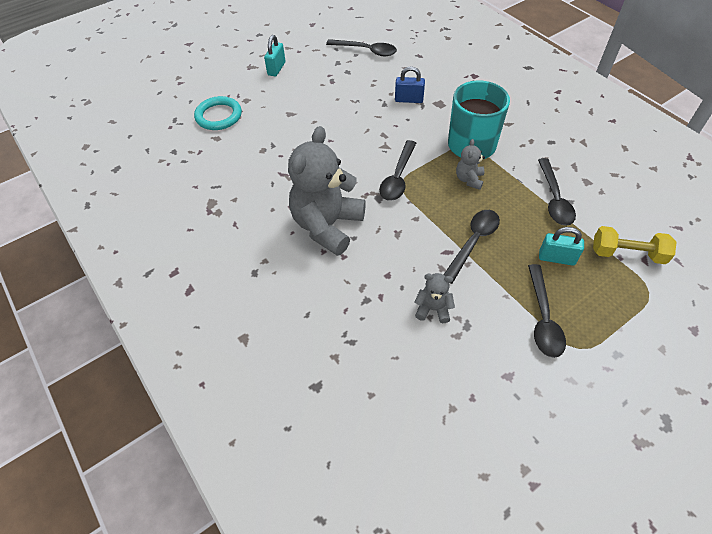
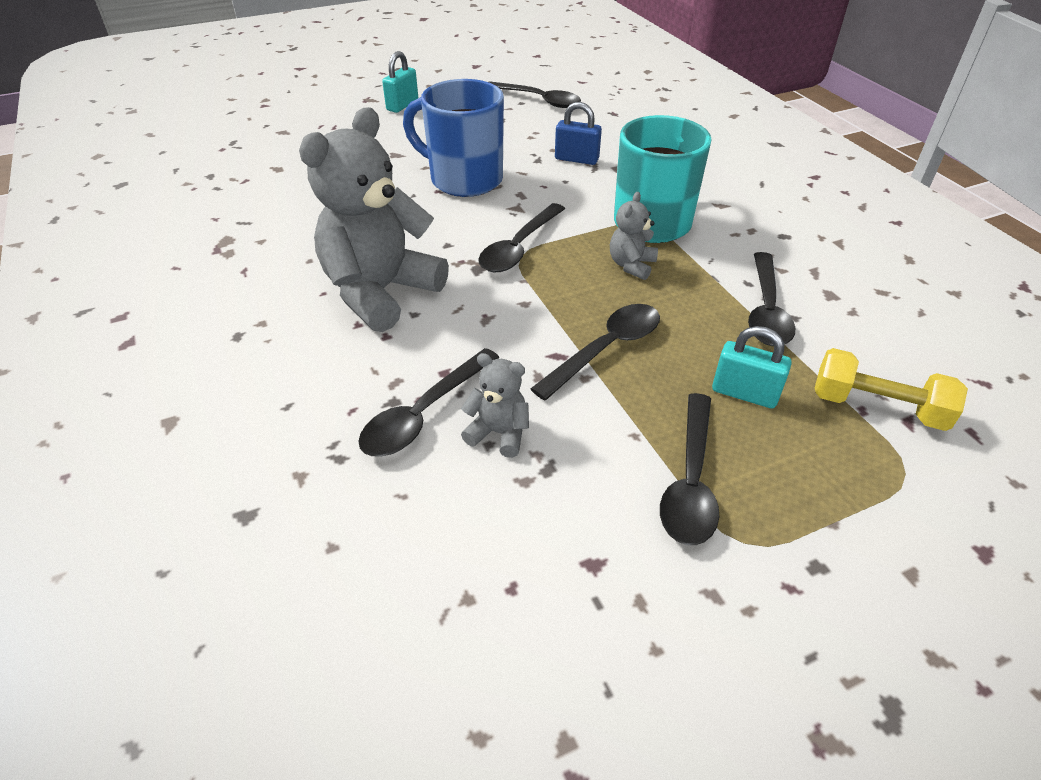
camera: 10 degrees right, 10 degrees down
(219, 116) = (294, 145): turquoise ring -> none
(343, 128) = (464, 180): none -> blue mug
(387, 305) = (423, 414): none -> black spoon

